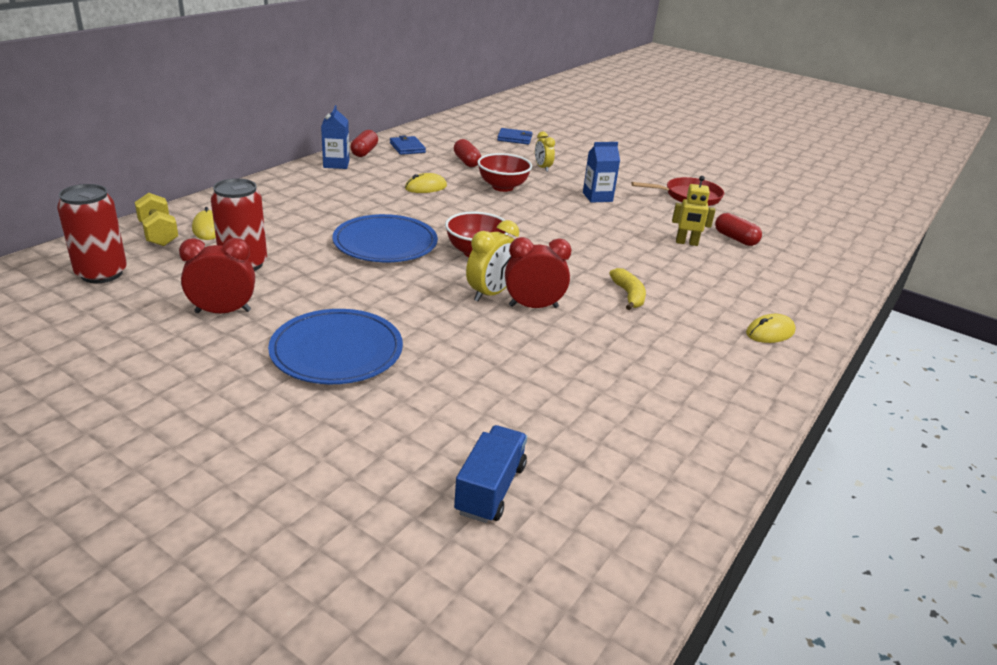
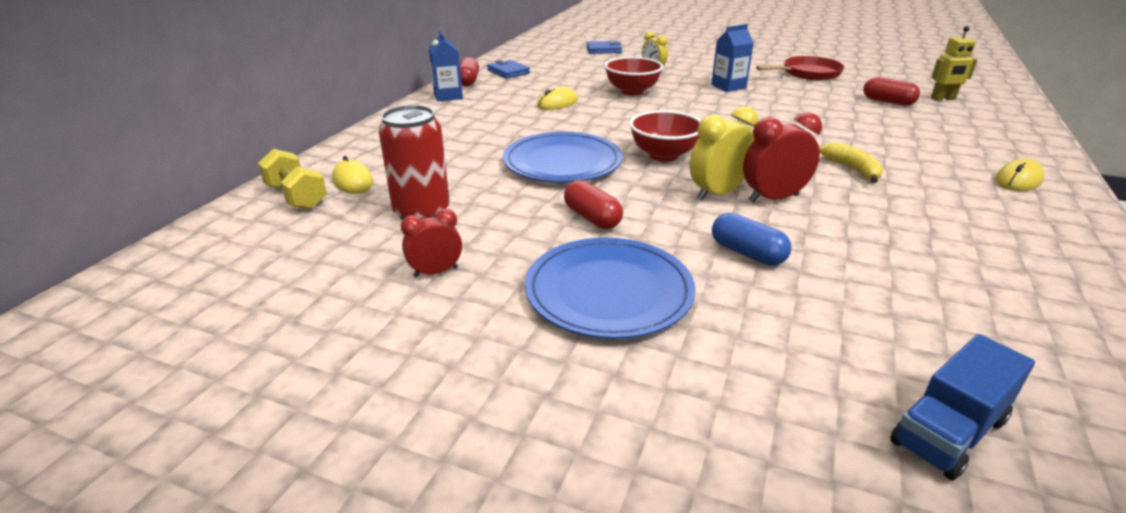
camera: 10 degrees left, 0 degrees up
(101, 274) = (251, 255): red can -> none
(223, 311) = (436, 272): red clock -> red clock, size x0.65
(466, 162) = (576, 75): red capsule -> red capsule (592, 218)
(468, 345) = (747, 253): none -> blue capsule
(490, 489) = (948, 431): blue truck -> blue truck turned 135 degrees counterclockwise
(491, 293) = (718, 193): yellow clock -> yellow clock turned 150 degrees counterclockwise
(686, 243) = (850, 112): yellow robot -> yellow robot (943, 99)

